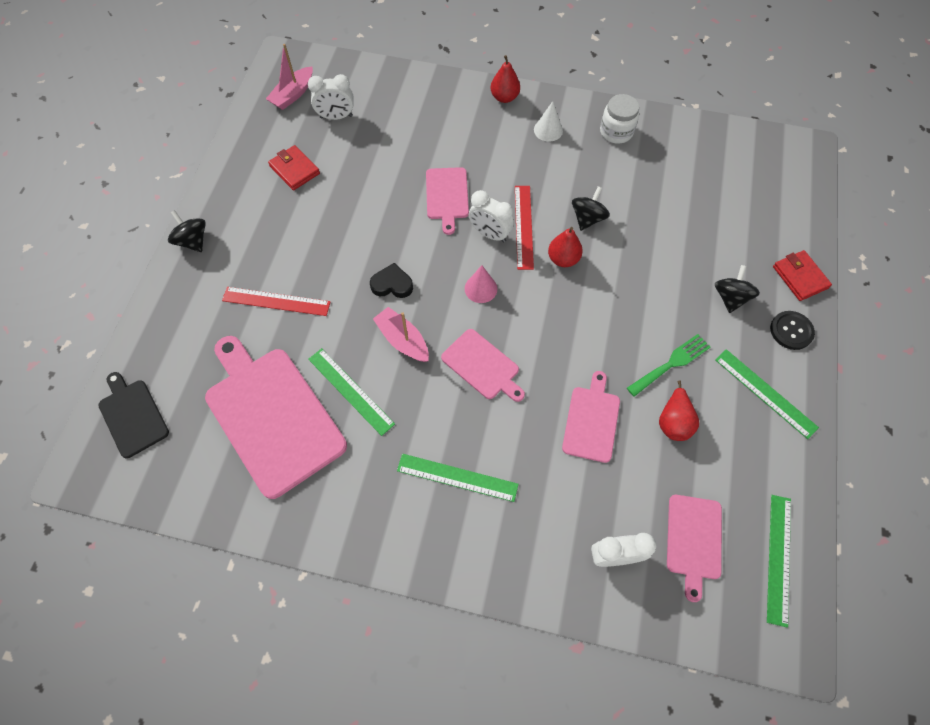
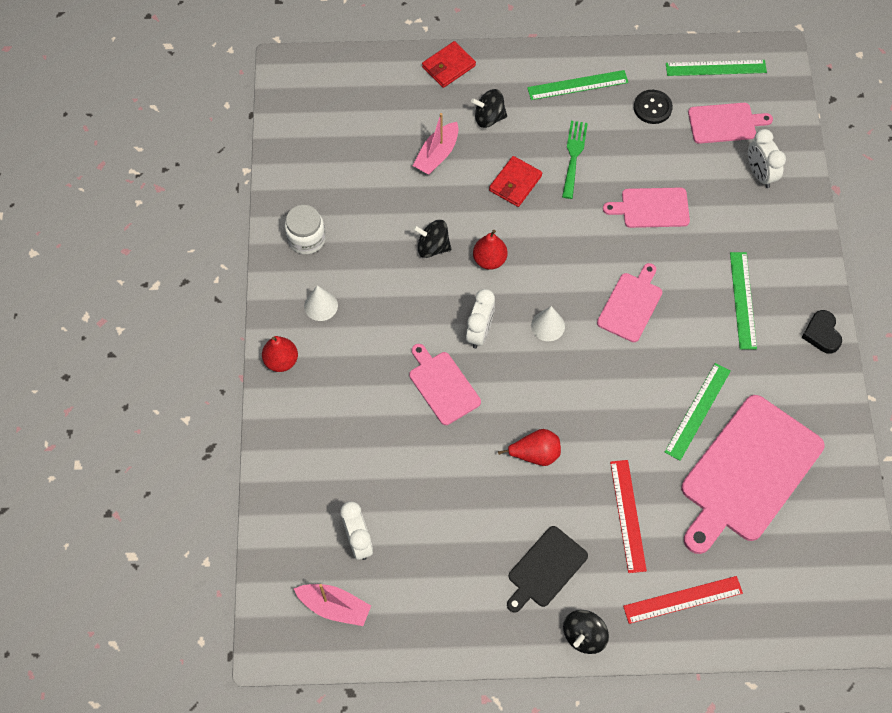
camera: 105 degrees left, 0 degrees up
(132, 415) = (799, 604): black cutting board -> black cutting board (545, 569)
(294, 170) = (452, 560): red wallet -> red wallet (515, 183)
(392, 284) = (570, 408): black heart -> black heart (821, 334)
(403, 340) = (629, 380): pink boat -> pink boat (437, 155)
(447, 196) = (442, 385): pink cutting board -> pink cutting board turned 105 degrees counterclockwise
(481, 288) = (548, 326): pink cone -> white cone
(523, 226) = (460, 303): red ruler -> red ruler (683, 599)
(671, 363) = (574, 155): green fork -> green fork turned 60 degrees clockwise
(673, 421) = (629, 147): red pear -> red pear (535, 454)
(765, 393) = (577, 85): green ruler -> green ruler turned 45 degrees clockwise
(791, 331) = (509, 70): black button -> black button (652, 108)

